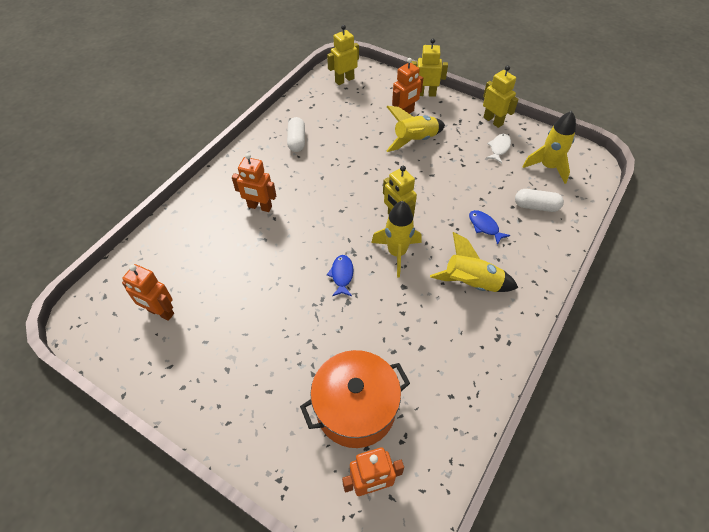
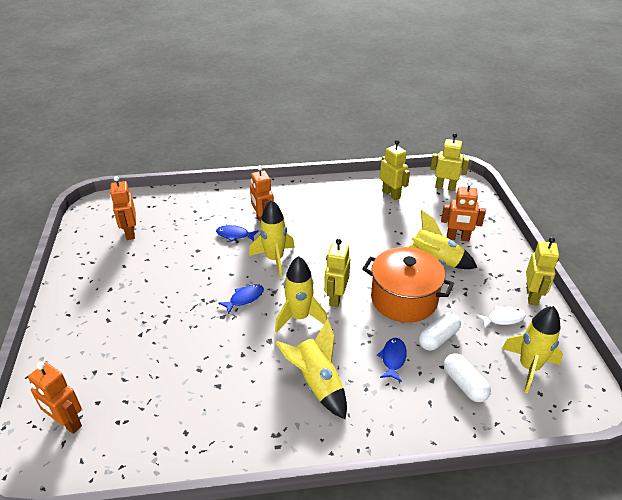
camera: 50 degrees right, 15 degrees down
(255, 236) = (234, 235): none -> blue fish
(297, 141) = (348, 201): white capsule -> white capsule (438, 338)
(315, 228) = (274, 259): none -> yellow rocket
(355, 408) = (128, 376): orange pot -> orange pot (404, 299)
(425, 94) = (499, 237): yellow robot -> yellow robot (391, 194)

